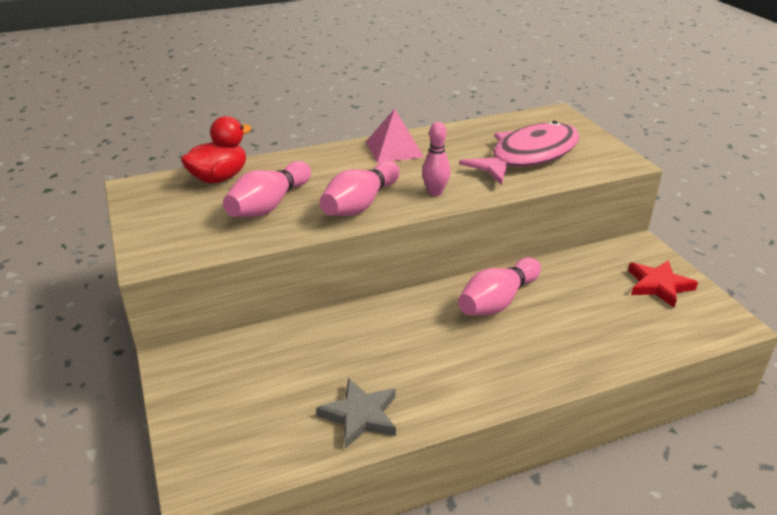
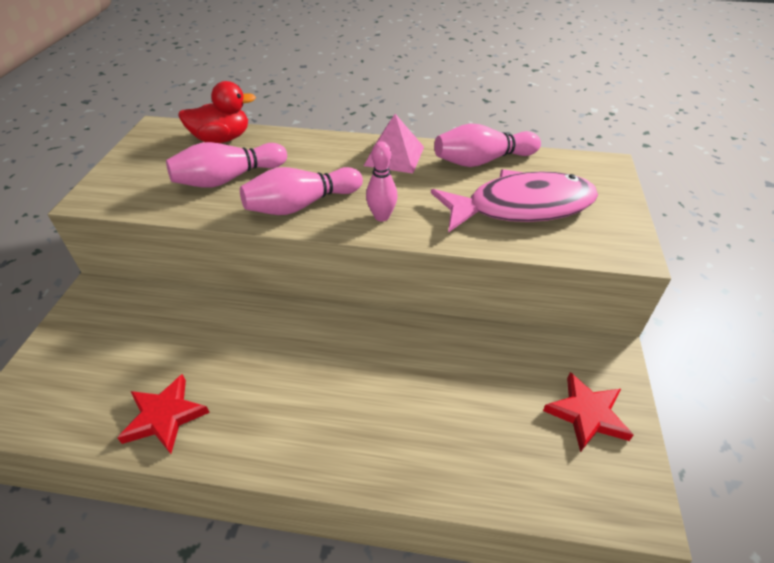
camera: 30 degrees right, 10 degrees up
(360, 416) = (164, 416): grey star -> red star
(497, 301) = (394, 353): pink bowling pin -> pink bowling pin (482, 161)

